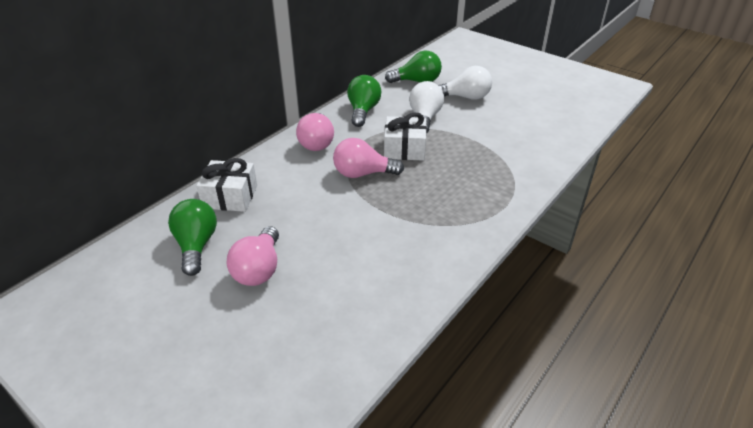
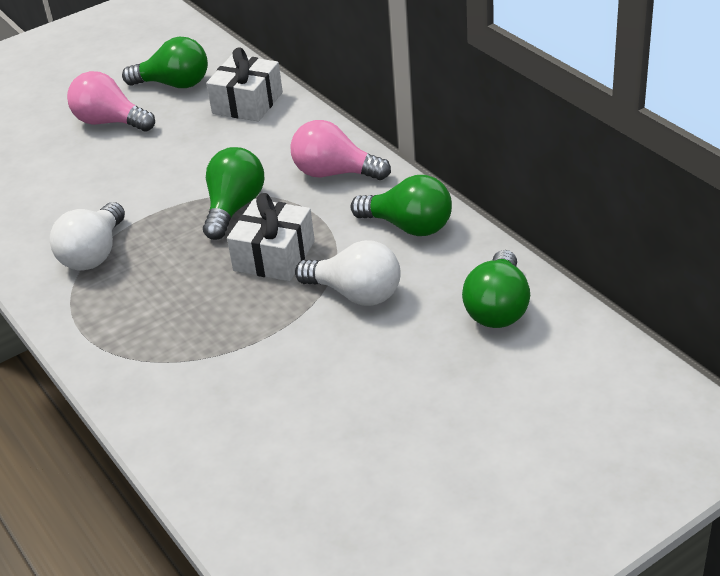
camera: 110 degrees right, 0 degrees up
(363, 173) = (234, 208): pink light bulb -> green light bulb
(465, 97) = (409, 363): white light bulb -> white light bulb (94, 254)

